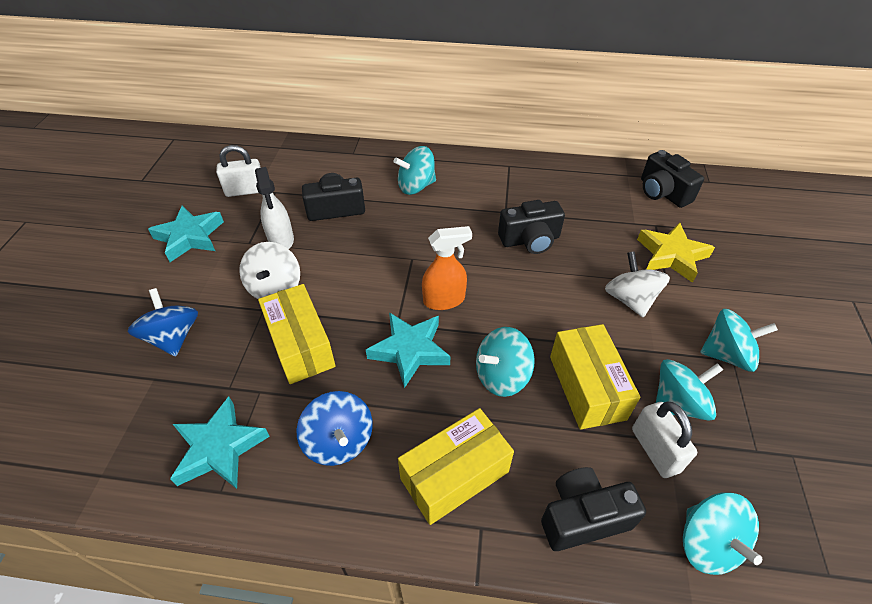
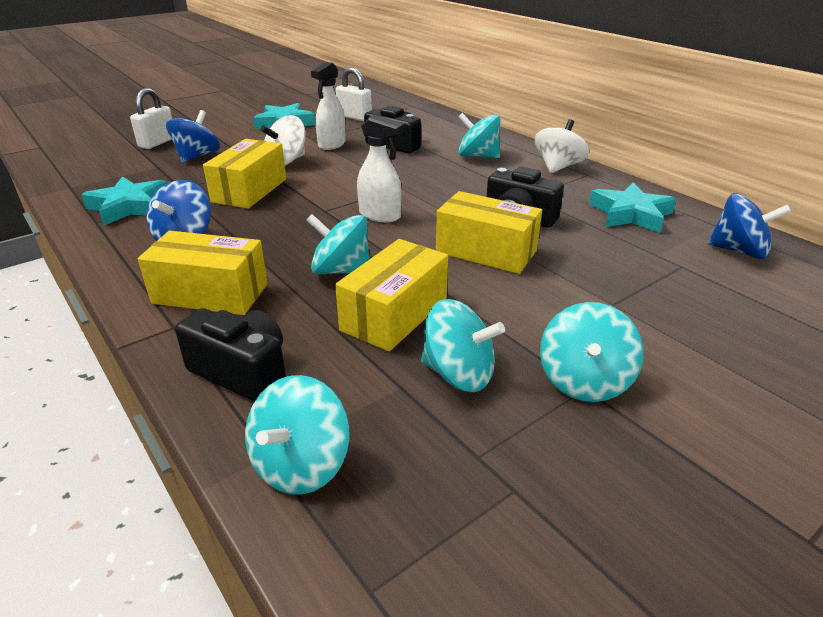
camera: 45 degrees right, 15 degrees down
(410, 350) = (306, 225): turquoise star -> turquoise star (630, 214)
(444, 300) = (380, 215): orange spray bottle -> white spray bottle
(555, 287) = (486, 251): none -> yellow box
(630, 299) = (547, 293): white spinning top -> white spinning top (558, 167)
(655, 450) = (376, 383): white padlock -> white padlock (157, 143)
(662, 192) = (739, 251): black camera -> blue spinning top
(671, 256) = (658, 291): yellow star -> none
(726, 354) = (584, 381): turquoise spinning top -> turquoise spinning top turned 60 degrees clockwise

